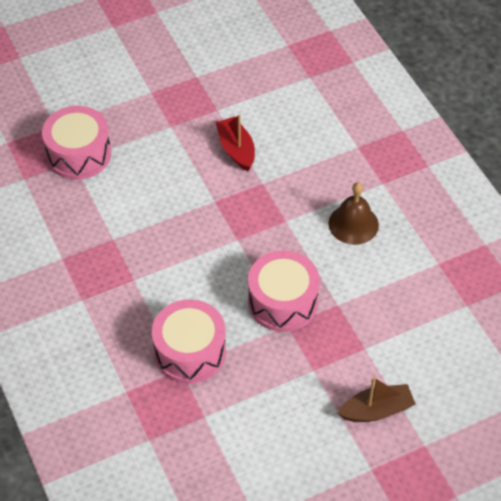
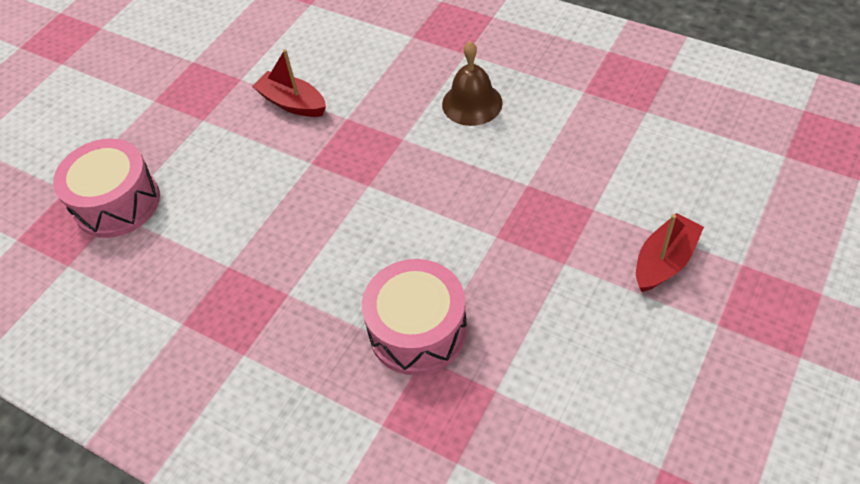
camera: 30 degrees left, 0 degrees up
(282, 302) = (470, 216): pink drum -> none
(376, 410) = (664, 261): brown boat -> red boat

